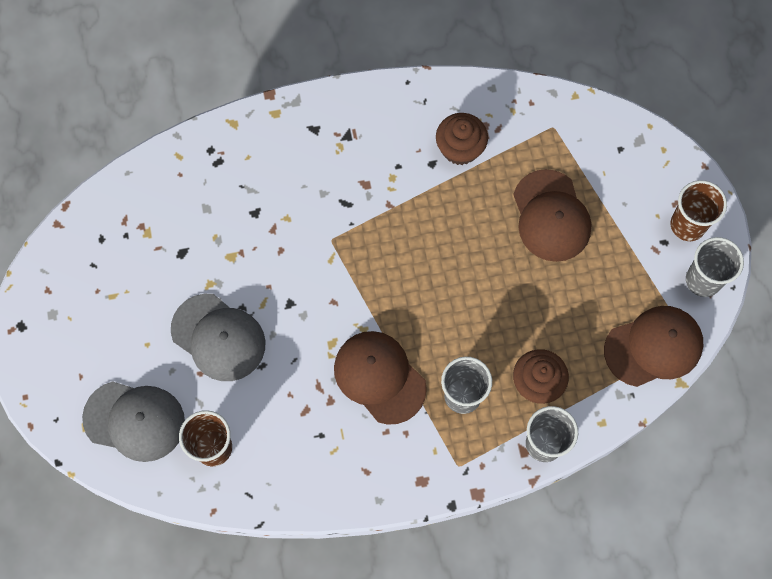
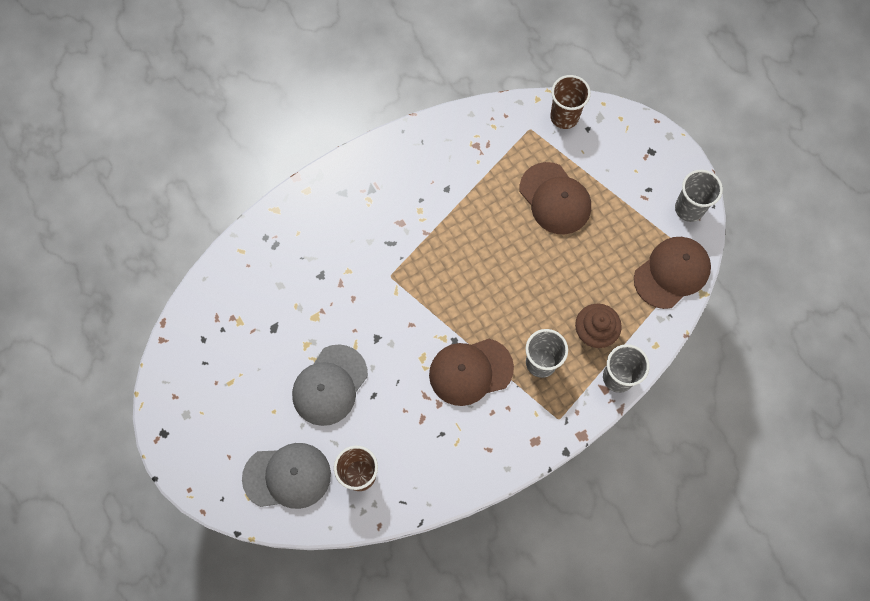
camera: 20 degrees left, 0 degrees up
(218, 337) = (330, 385): grey cap -> grey cap turned 105 degrees clockwise
(379, 377) = (470, 371): brown cap -> brown cap turned 45 degrees counterclockwise
(460, 148) = (464, 169): brown cupcake -> none
(687, 225) = (661, 170): brown cup -> brown cup (564, 117)

